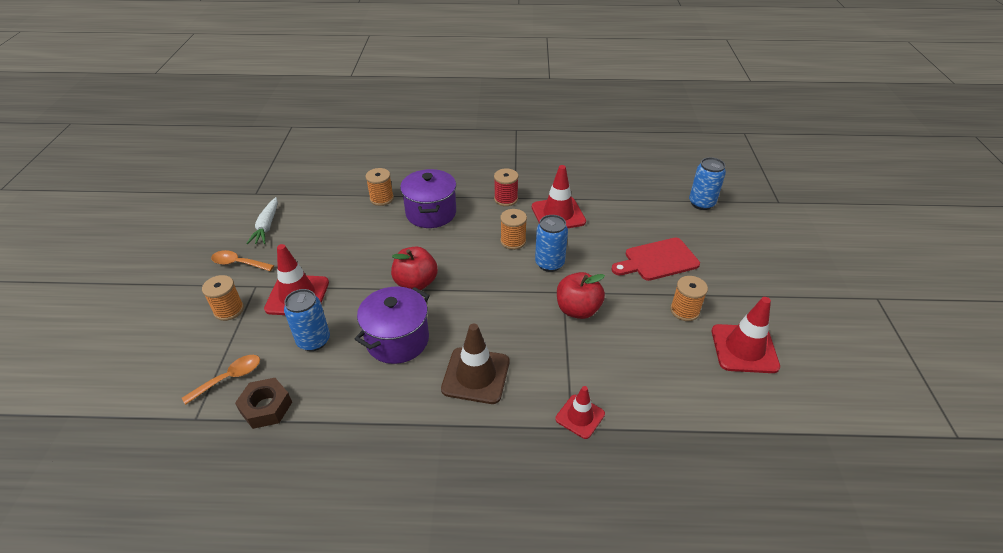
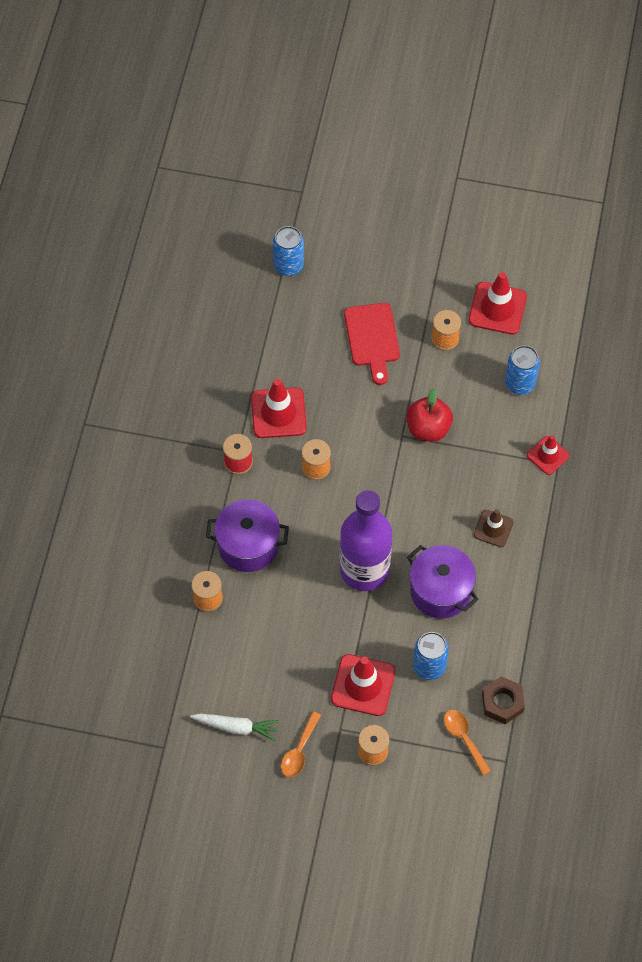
camera: 80 degrees left, 20 degrees up
(416, 283) = (364, 569): red apple -> purple bottle
(476, 375) = (493, 528): brown traffic cone -> brown traffic cone, size x0.62
(549, 263) = (358, 439): blue can -> blue can (520, 384)

